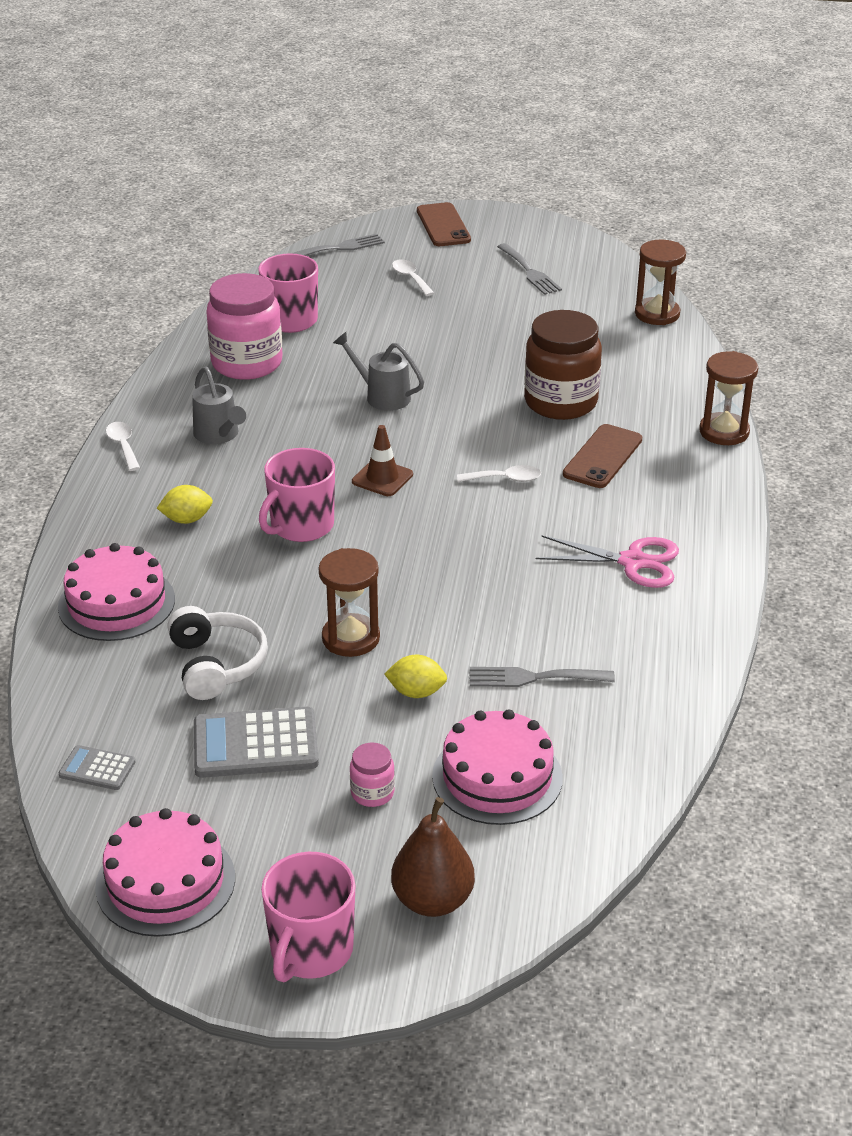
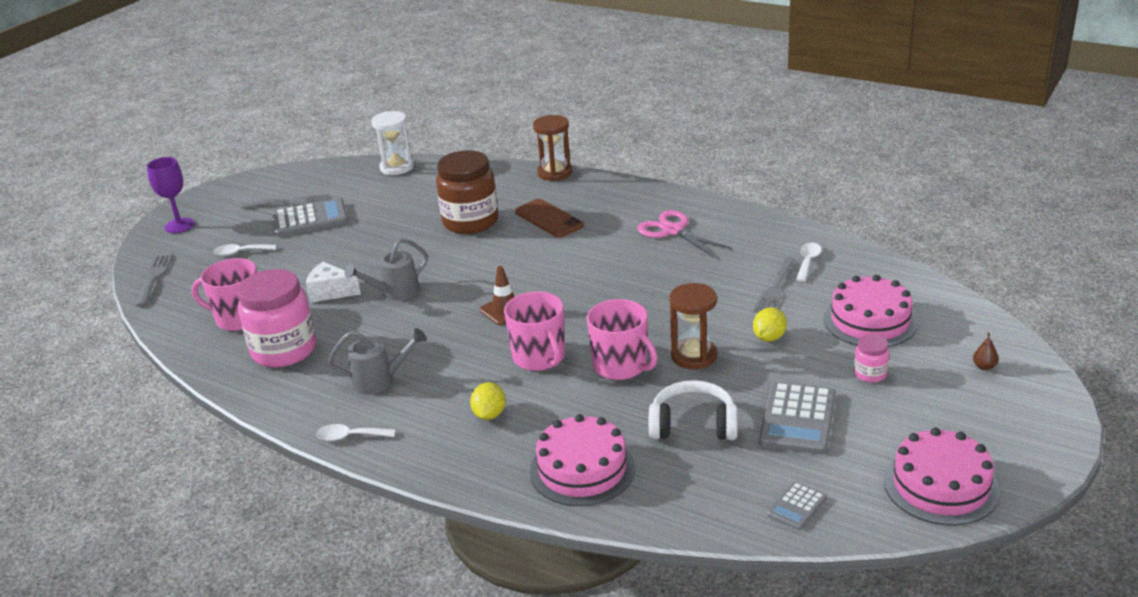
camera: 65 degrees left, 5 degrees down
(311, 950) = (1024, 426): pink mug -> pink mug (621, 366)
(363, 356) = (330, 292): none -> white cheese
(432, 900) = (984, 367): brown pear -> brown pear, size x0.42
(443, 225) = (179, 225): brown phone -> purple goblet
(502, 296) = (310, 219): none -> grey calculator
(505, 479) = (546, 259): white spoon -> white spoon (808, 261)
(633, 562) = (673, 230): pink scissors -> pink scissors turned 75 degrees counterclockwise
(657, 314) = (397, 167): brown hourglass -> white hourglass

